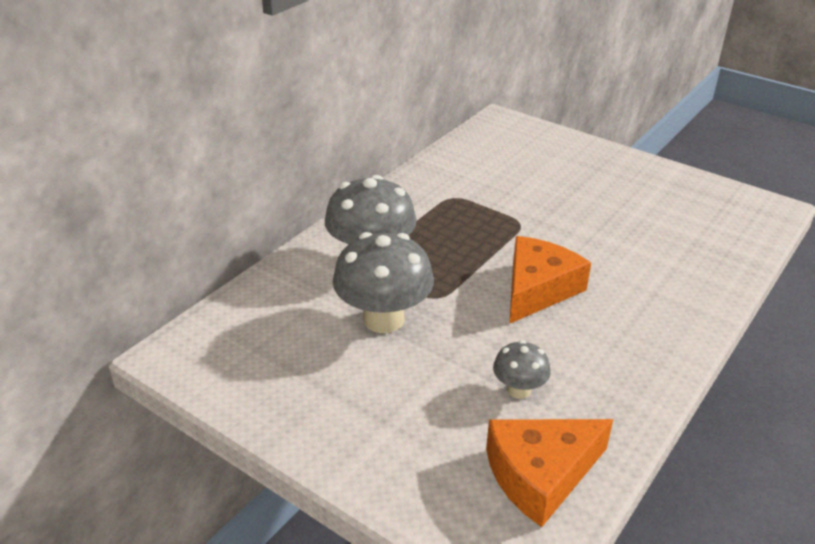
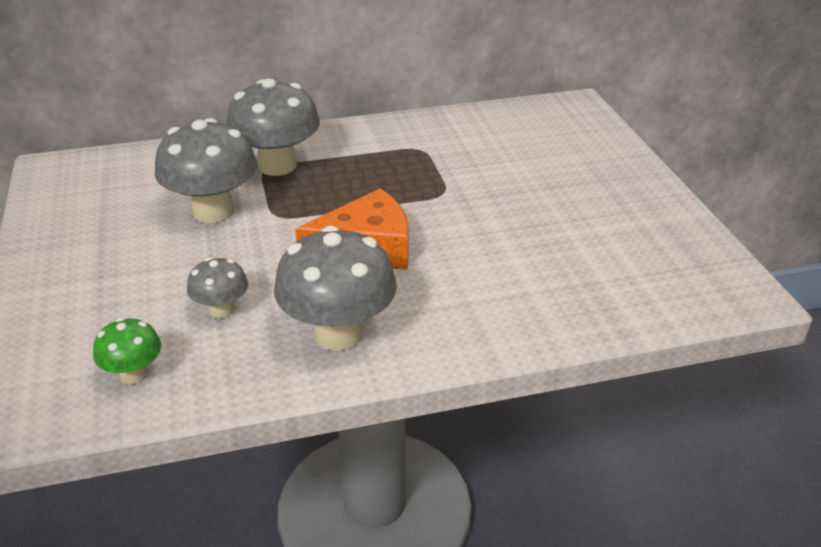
camera: 40 degrees right, 0 degrees up
(540, 475) = (134, 374): orange cheese -> green mushroom
(618, 359) = (338, 334): none -> grey mushroom

